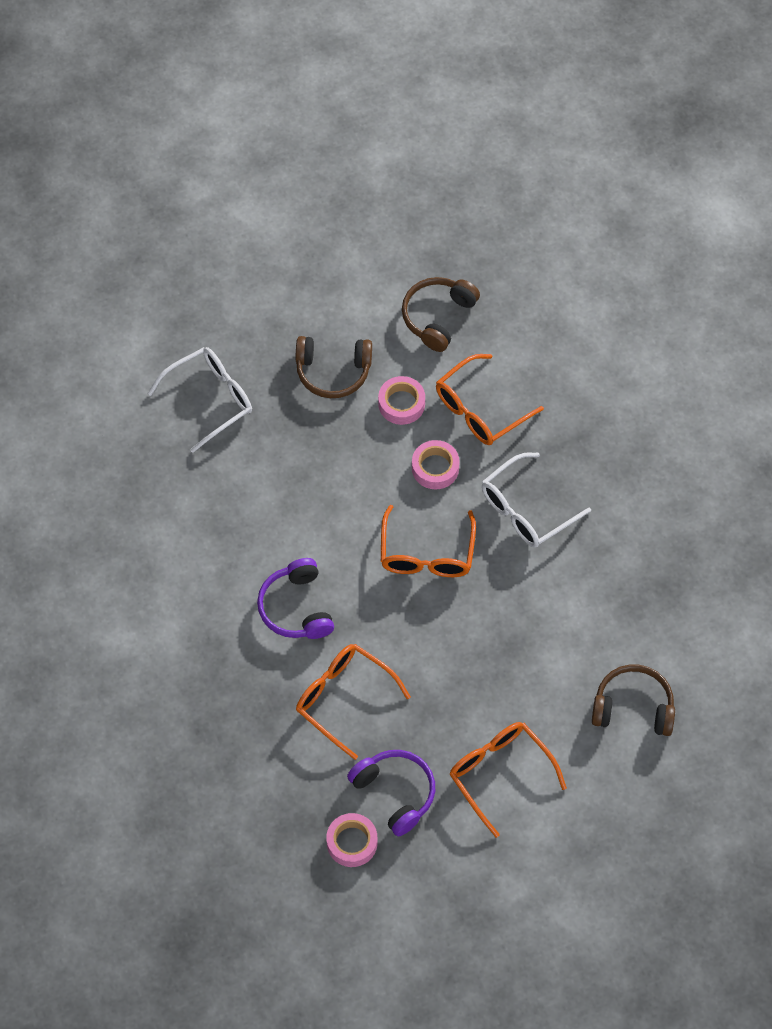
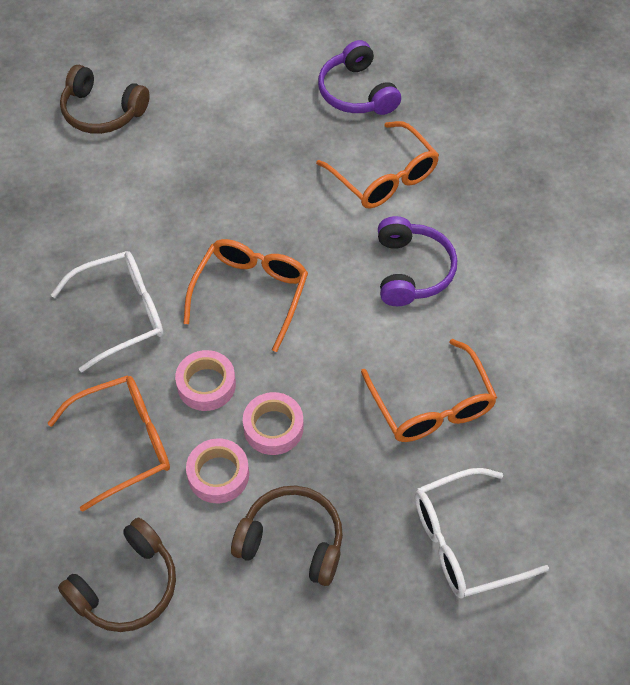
camera: 165 degrees left, 5 degrees down
(352, 842) = (409, 65): pink tape -> pink tape (273, 427)
(499, 774) = (253, 87): orange glasses -> orange glasses (432, 406)

